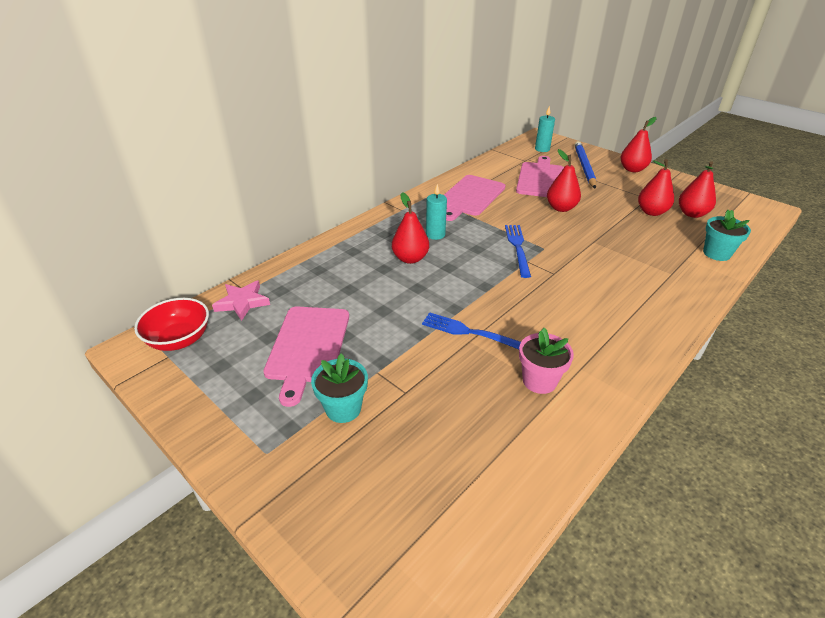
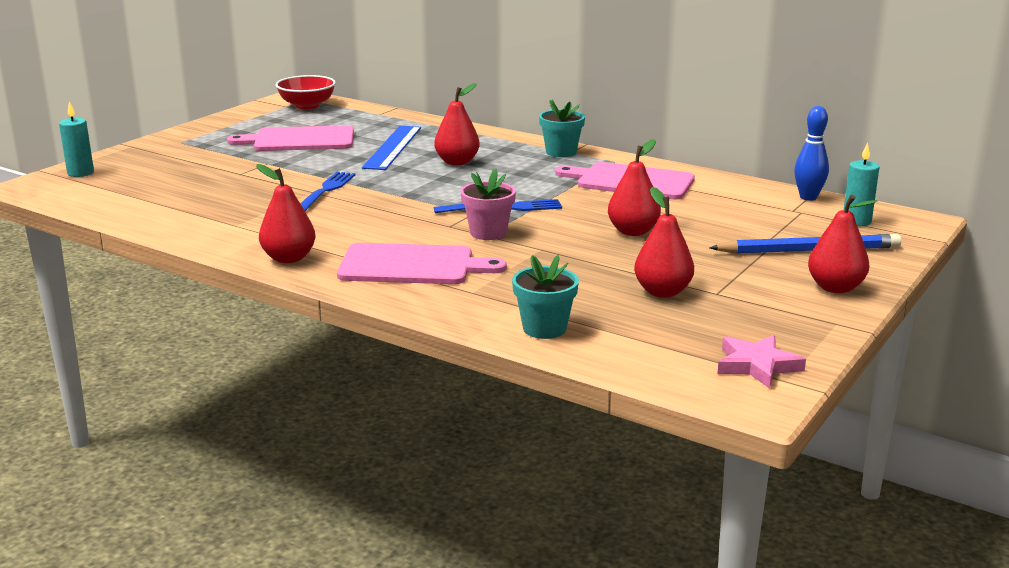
camera: 80 degrees right, 15 degrees down
(242, 302) = (361, 115): pink star -> pink star (757, 365)
(343, 408) = (223, 157): turquoise flower pot -> turquoise flower pot (561, 152)
(358, 288) = (393, 147): none -> blue ruler
(435, 234) = (516, 169): turquoise candle -> turquoise candle (80, 173)
(505, 153) = (808, 197): none -> blue bowling pin
(539, 381) = (252, 218): pink flower pot -> pink flower pot (488, 233)
(541, 179) = (728, 220): pink cutting board -> pink cutting board (412, 265)
(692, 214) = (678, 323): red pear -> red pear (289, 258)

